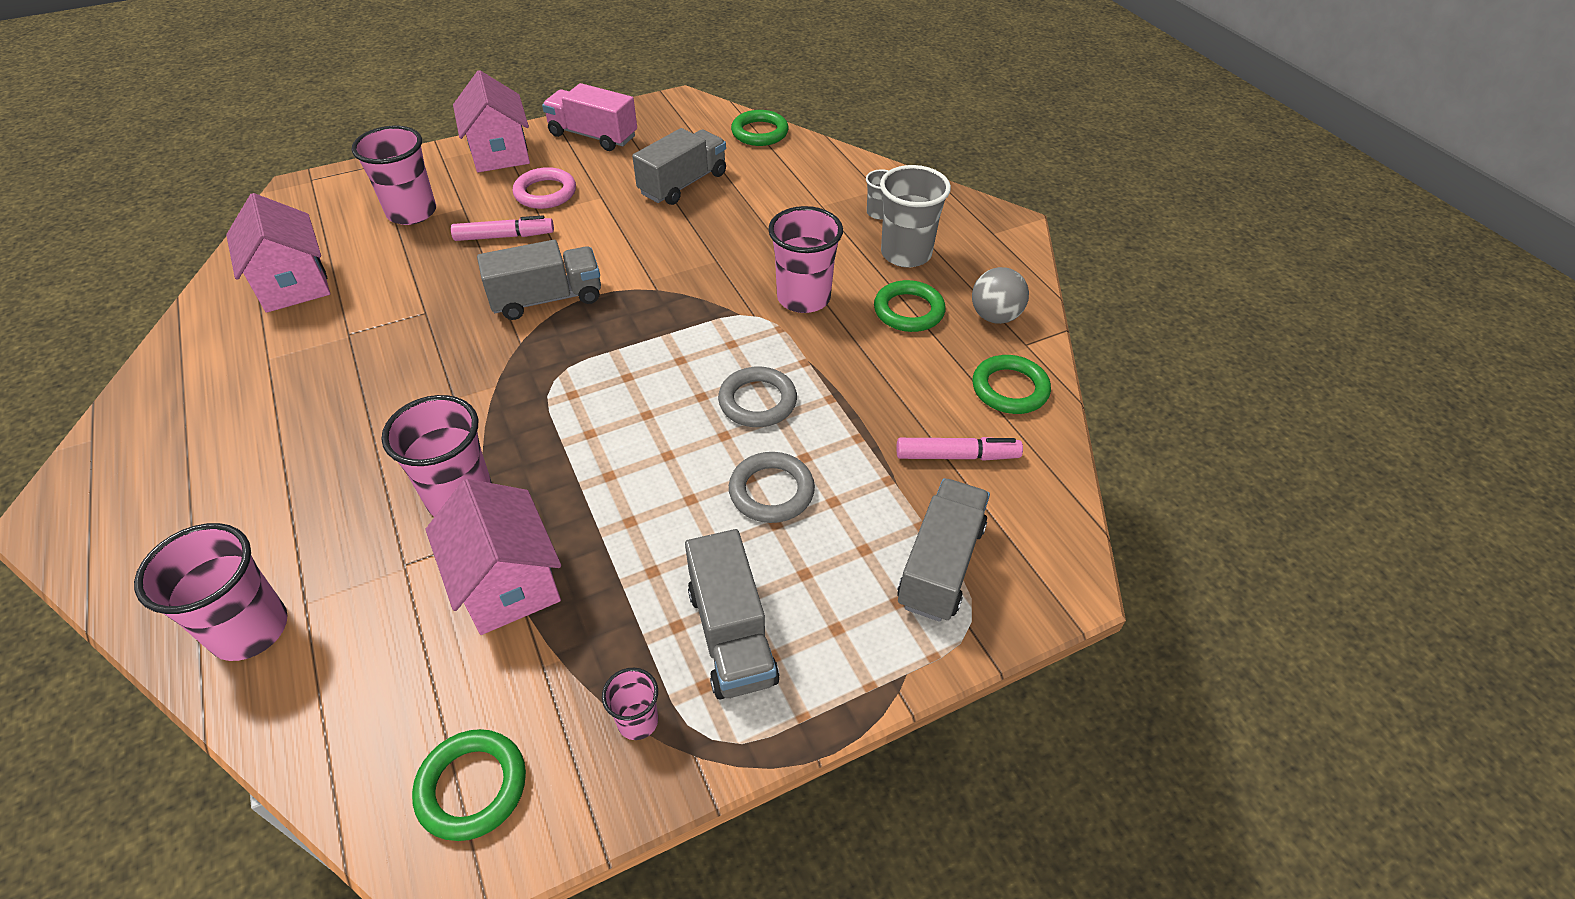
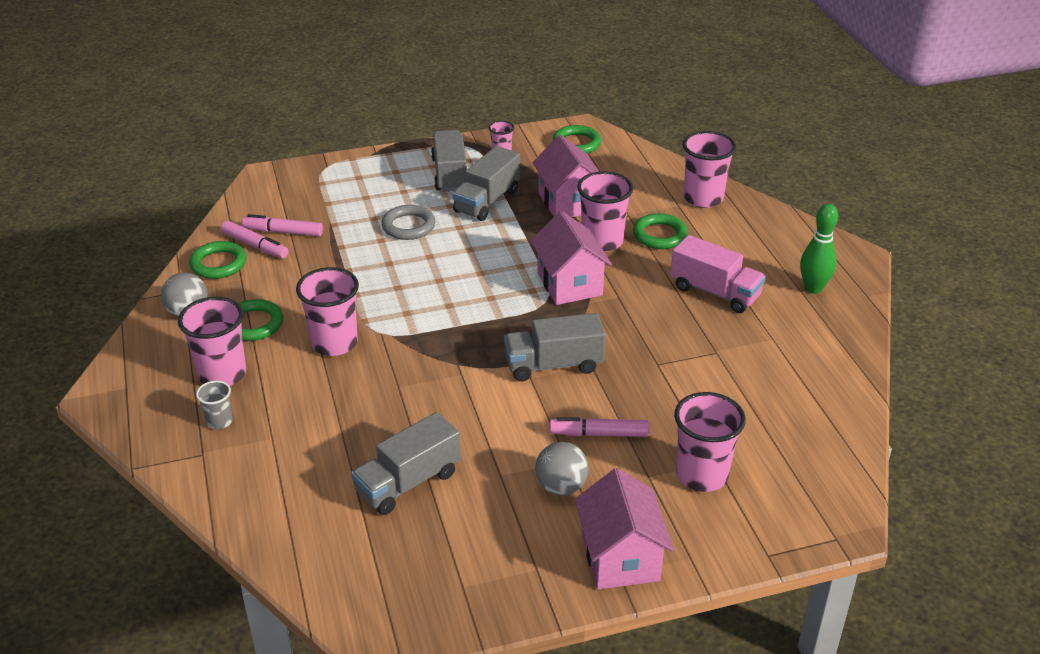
camera: 170 degrees left, 10 degrees down
(164, 443) = (813, 288): none -> green bowling pin
(293, 284) = (786, 402): pink house -> pink house (569, 284)
(545, 193) = (561, 487): pink ring -> grey ball
(593, 136) = (504, 576): pink truck -> pink truck (715, 292)
(757, 401) = (400, 273): grey ring -> none
(759, 132) = (293, 557): green ring -> green ring (659, 235)
(906, 254) = (222, 374): grey cup -> pink cup
(940, 565) = (327, 188): grey truck -> grey truck (487, 201)
(981, 425) = (255, 246): none -> pink marker

